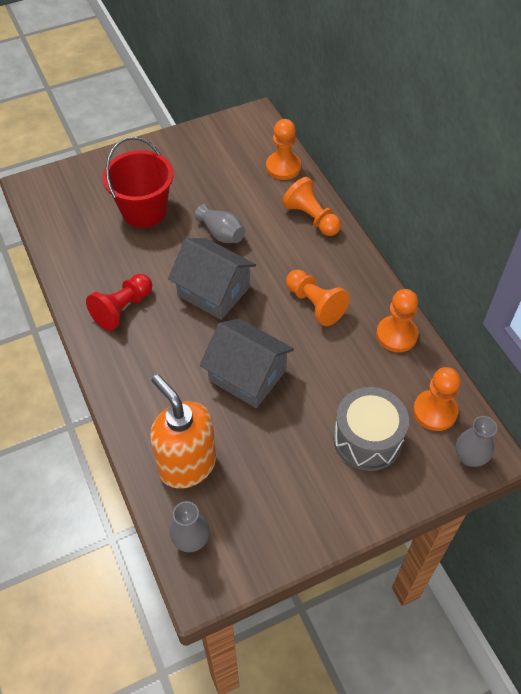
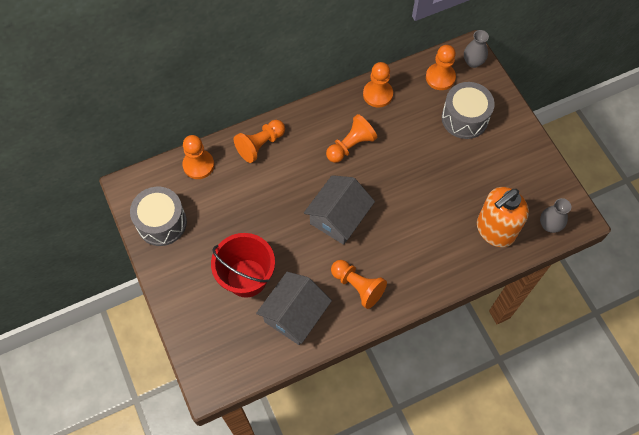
camera: 90 degrees left, 10 degrees up
(122, 309) = (358, 286): red pawn -> orange pawn
(213, 143) = (161, 223): none -> grey drum
(222, 234) = (276, 213): grey vase -> none
(247, 375) = (417, 192): grey house -> grey house (294, 315)

